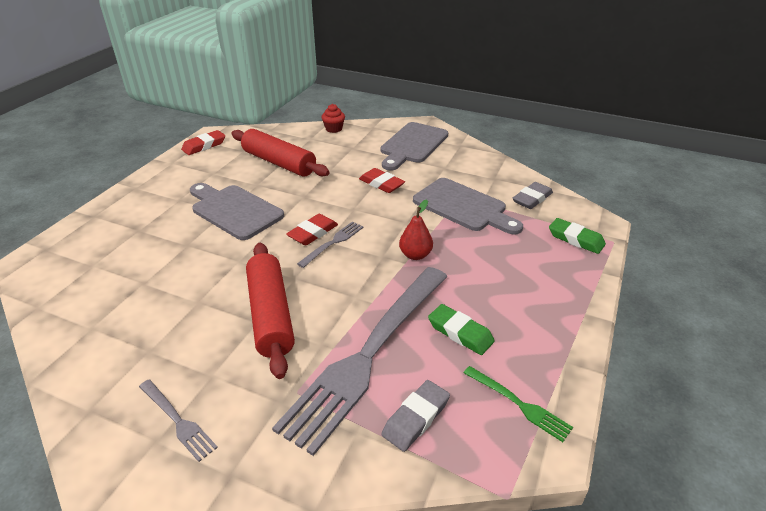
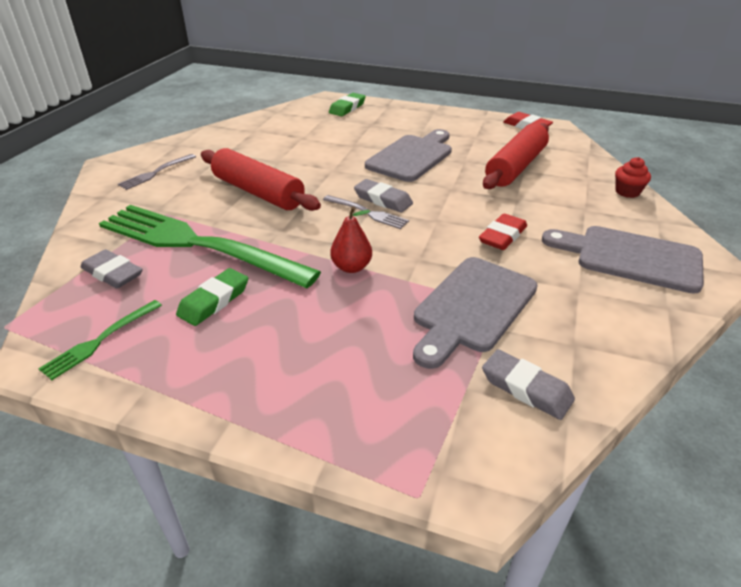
camera: 85 degrees right, 0 degrees up
(271, 315) = (258, 192): red rolling pin -> red rolling pin turned 60 degrees clockwise
(313, 233) = (383, 200): red eraser -> grey eraser
(368, 355) = (196, 244): grey fork -> green fork
(575, 239) = (414, 436): green eraser -> green eraser (347, 108)

